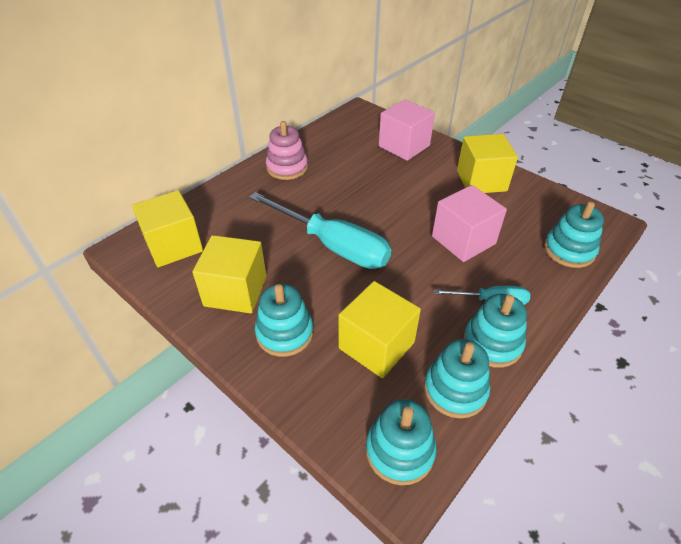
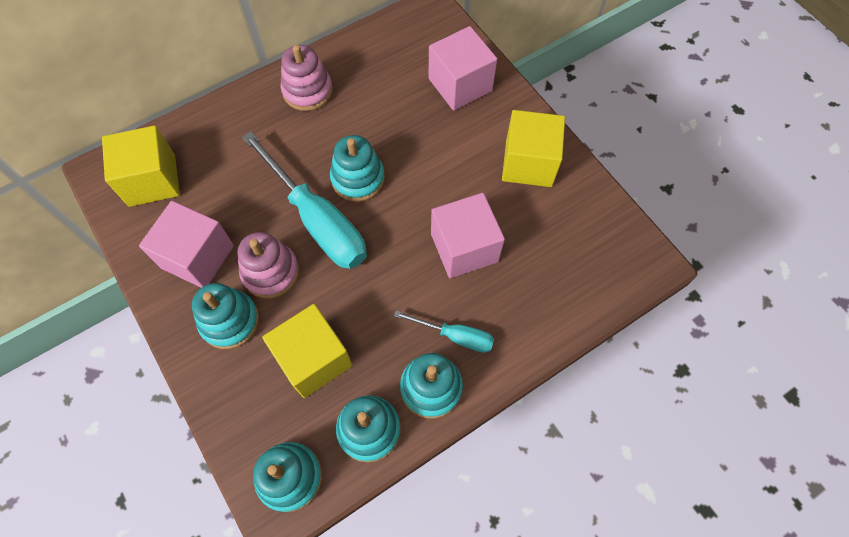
camera: 15 degrees right, 20 degrees up
(235, 291) = (197, 257): yellow cube -> pink cube
(307, 289) = (270, 272): none -> pink stacking toy
(569, 250) = (578, 291): turquoise stacking toy -> turquoise stacking toy (358, 178)

